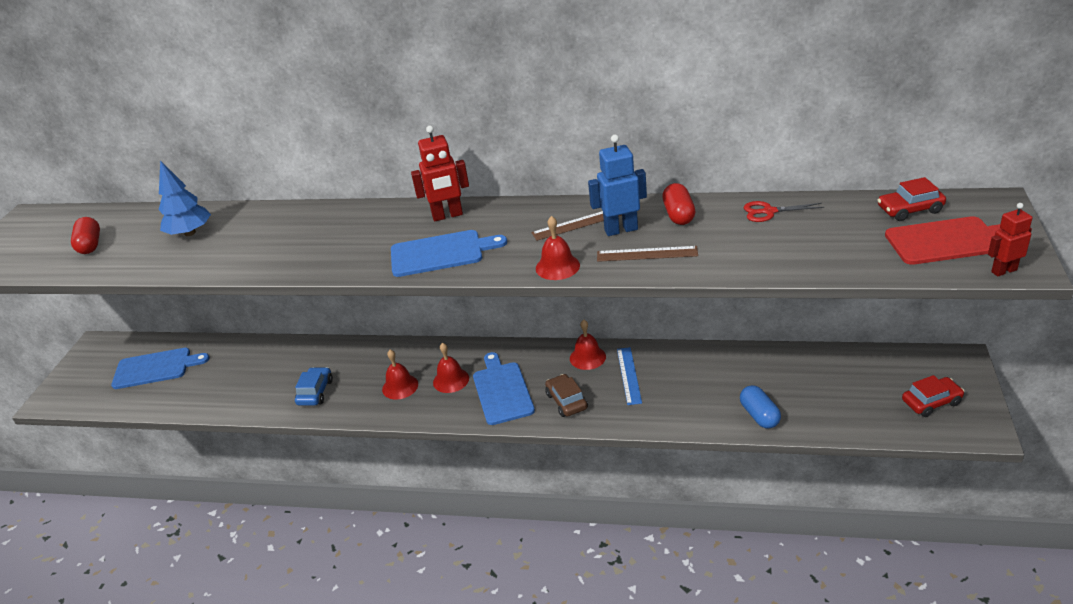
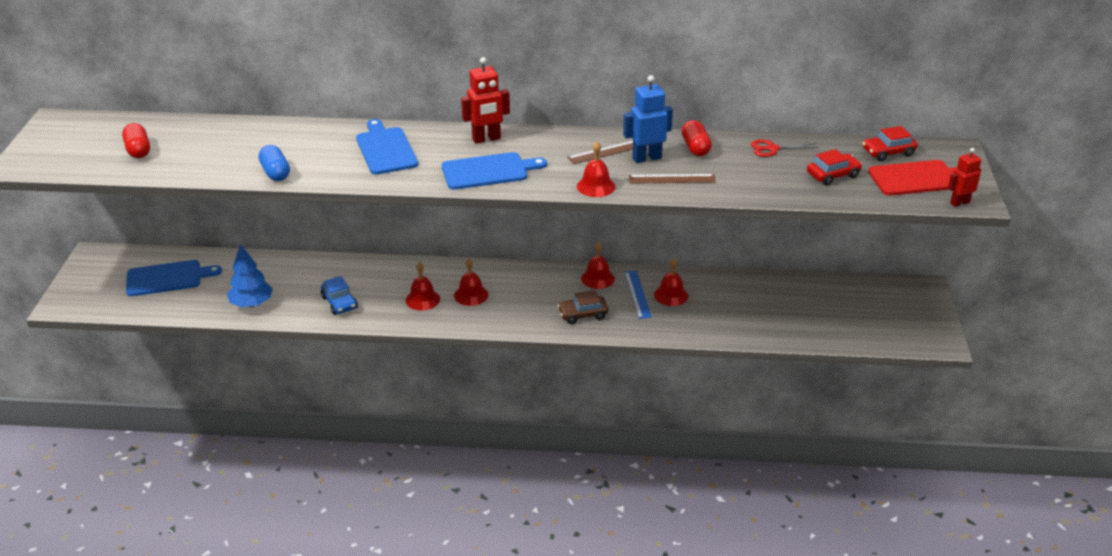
camera: 10 degrees left, 0 degrees up
(190, 233) = (237, 143): blue tree -> blue tree (252, 304)
(315, 392) = (339, 303): blue car -> blue car turned 150 degrees clockwise
(502, 391) = (521, 305): blue cutting board -> blue cutting board (385, 149)
(566, 401) = (583, 314): brown car -> brown car turned 75 degrees counterclockwise
(666, 375) = (671, 295): none -> red bell
(759, 415) = (755, 329): blue capsule -> blue capsule (275, 173)
(931, 402) = (900, 320): red car -> red car (833, 175)

